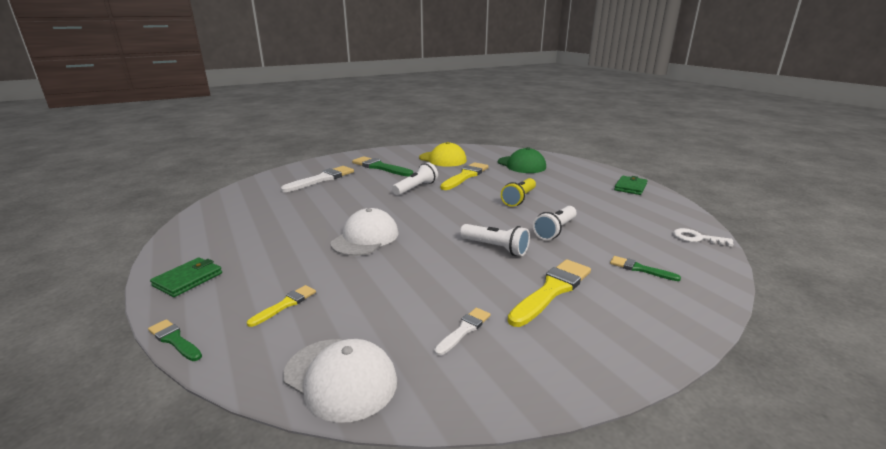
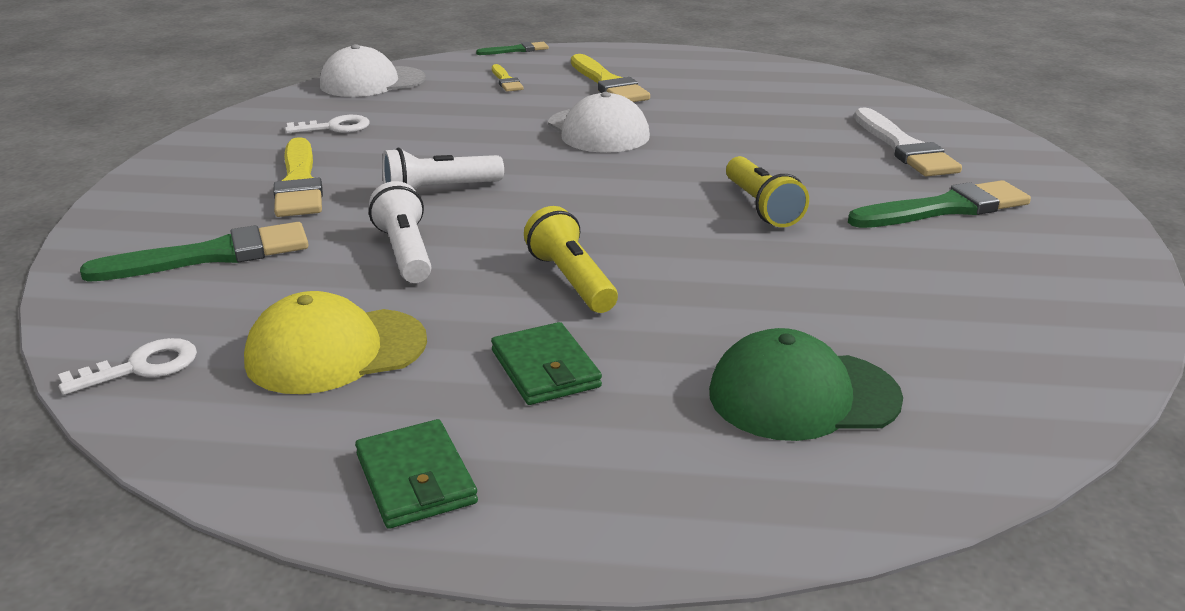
camera: 125 degrees right, 5 degrees up
(188, 279) = (618, 58): green wallet -> green wallet (545, 369)
(416, 188) = (761, 207): white flashlight -> yellow flashlight
(442, 159) = (963, 296): yellow cap -> yellow cap (336, 351)
(464, 330) = (335, 127): white brush -> white key
(465, 176) = (785, 278): yellow brush -> yellow brush (608, 84)
(640, 269) = (212, 255): green brush -> green brush, size x1.84

